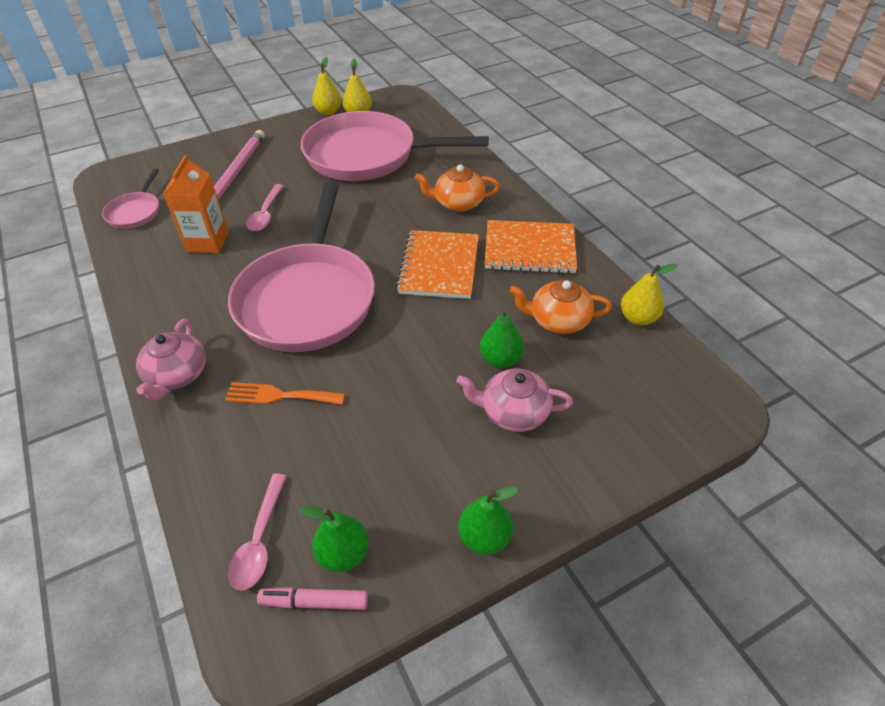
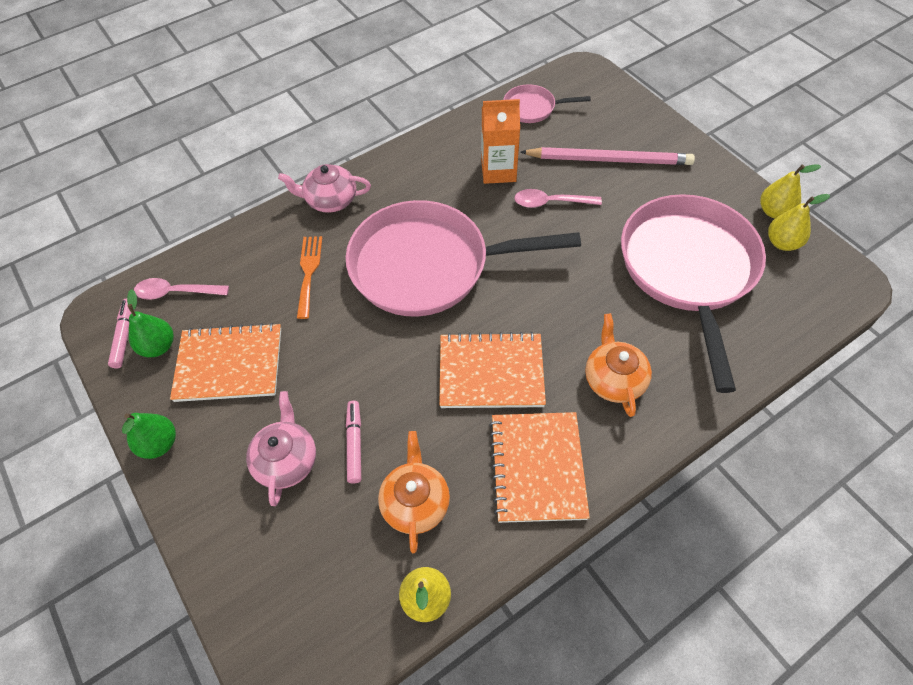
camera: 85 degrees right, 10 degrees up
(388, 470) = (229, 364): none -> orange notebook
(500, 359) = (354, 444): green pear -> pink marker

